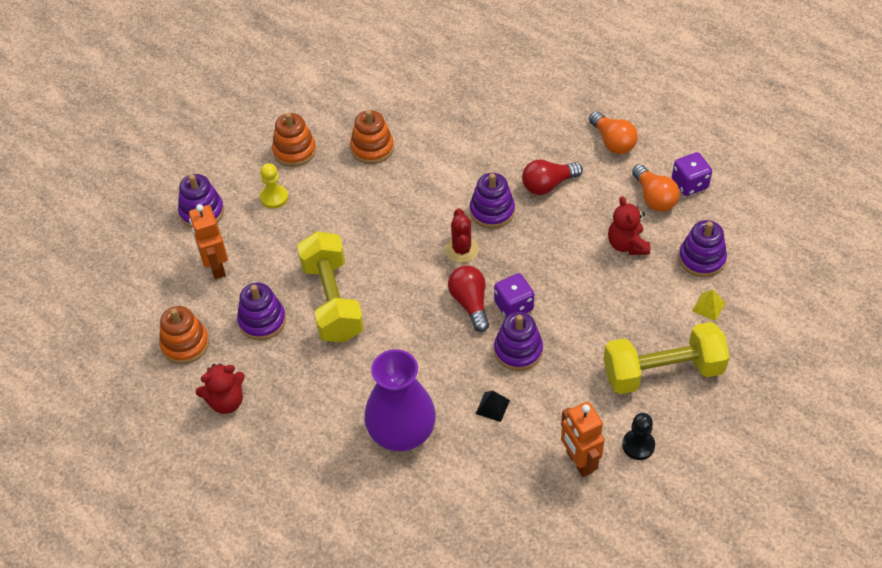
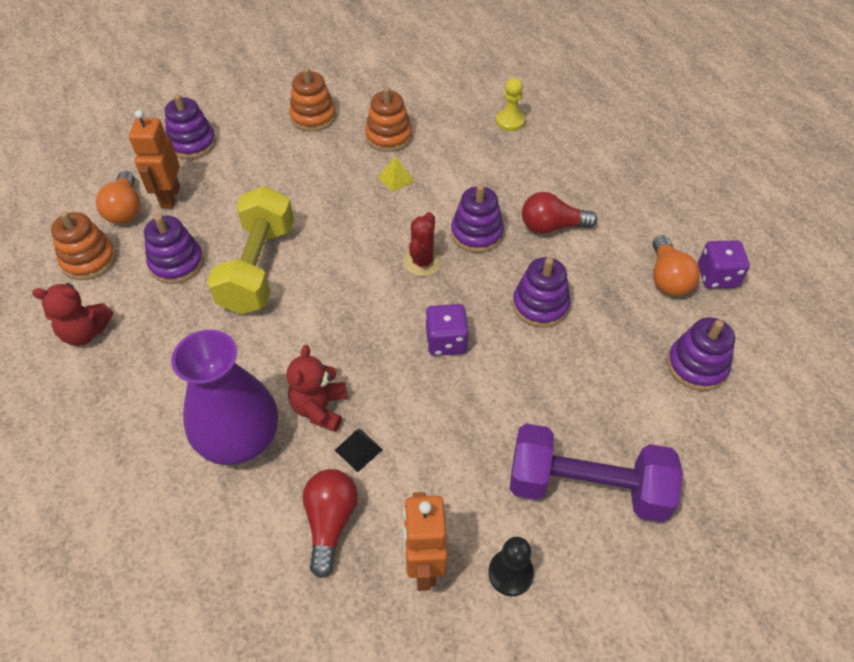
camera: 20 degrees right, 0 degrees up
(274, 197) = (267, 152): yellow pawn -> yellow pawn (510, 121)
(470, 303) = (400, 321): red light bulb -> red light bulb (330, 522)
(518, 350) = (424, 394): purple stacking toy -> purple stacking toy (540, 305)
(613, 142) = (645, 206): orange light bulb -> orange light bulb (126, 209)
(627, 245) = (611, 319): red teddy bear -> red teddy bear (320, 408)
(662, 372) = (586, 487): yellow dumbbell -> purple dumbbell
(708, 306) = (681, 426): yellow pyramid -> yellow pyramid (396, 179)

